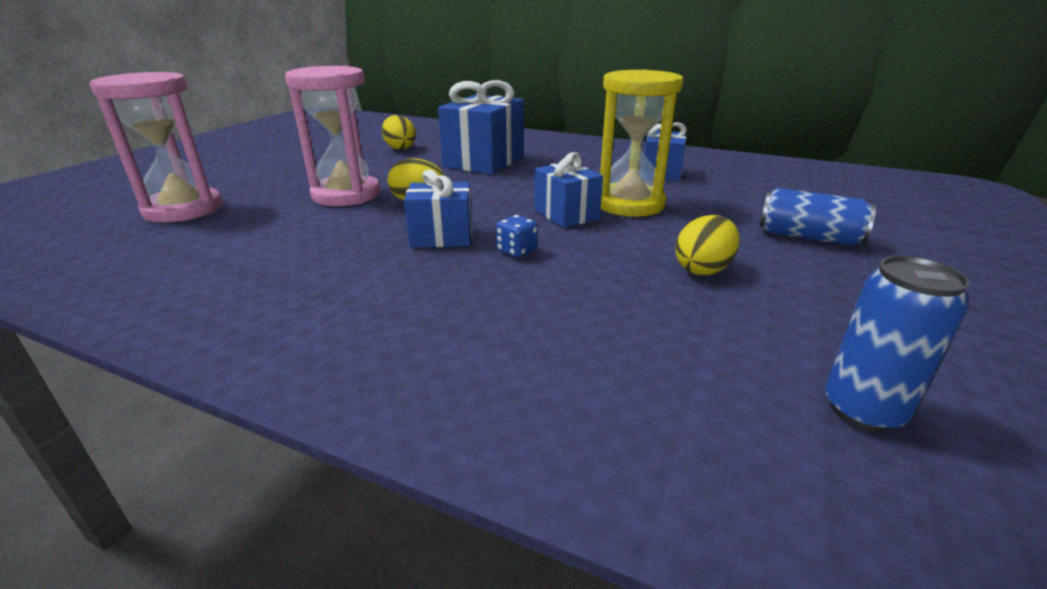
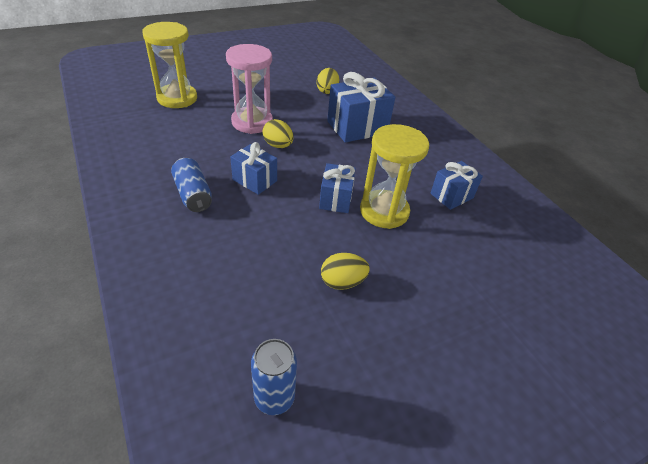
camera: 35 degrees right, 15 degrees up
(184, 209) = (177, 98): pink hourglass -> yellow hourglass
(517, 251) = (273, 211): blue dice -> none
(808, 237) = (446, 302): blue can -> blue can (193, 194)

